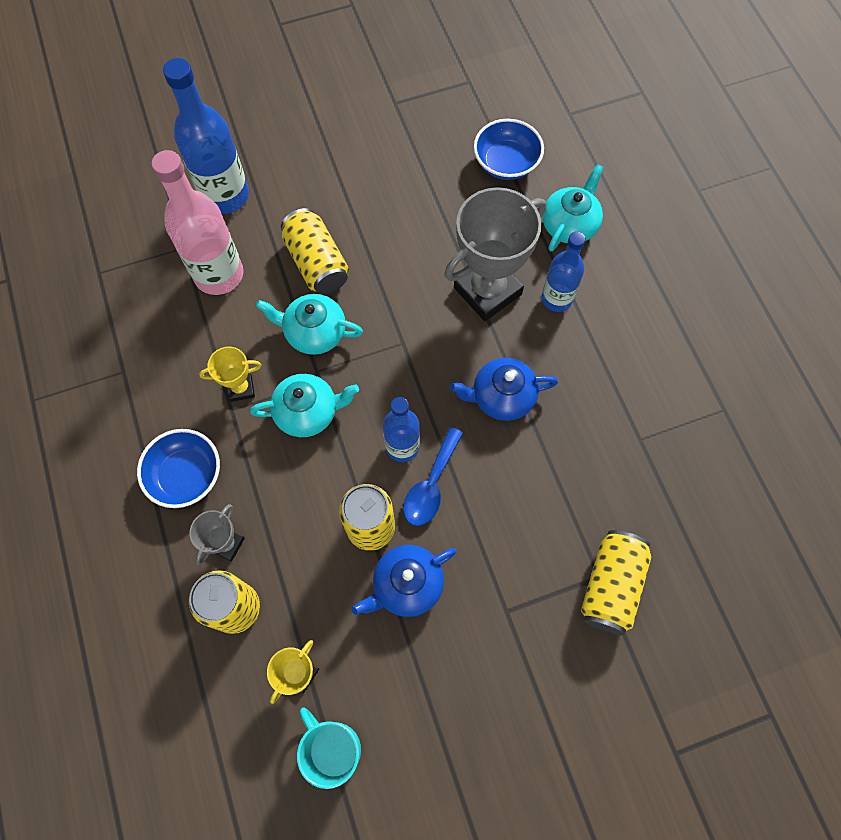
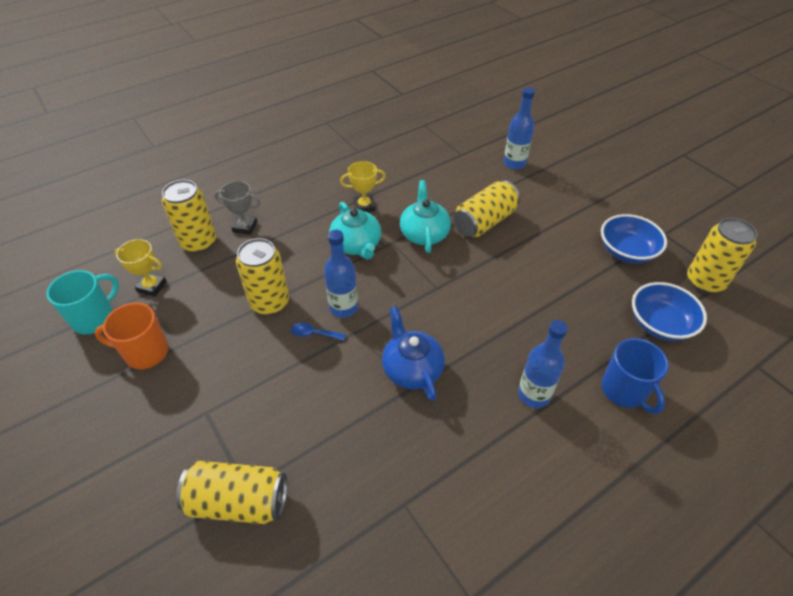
camera: 75 degrees right, 20 degrees down
(186, 475) = (291, 196): blue bowl -> blue bowl (626, 251)
(219, 274) = (449, 175): pink bottle -> none
(225, 195) = (514, 163): blue bottle -> blue bottle, size x0.62
(241, 388) = (364, 206): yellow trophy -> yellow trophy turned 75 degrees counterclockwise
(406, 585) = (224, 335): blue teapot -> none
(407, 680) = (145, 352): none -> orange mug
(431, 485) = (314, 334): blue spoon -> blue spoon, size x0.57
(467, 101) = (705, 281): none -> yellow can
(487, 291) = (514, 337): grey trophy -> none
(569, 225) = (624, 390): turquoise teapot -> blue mug

